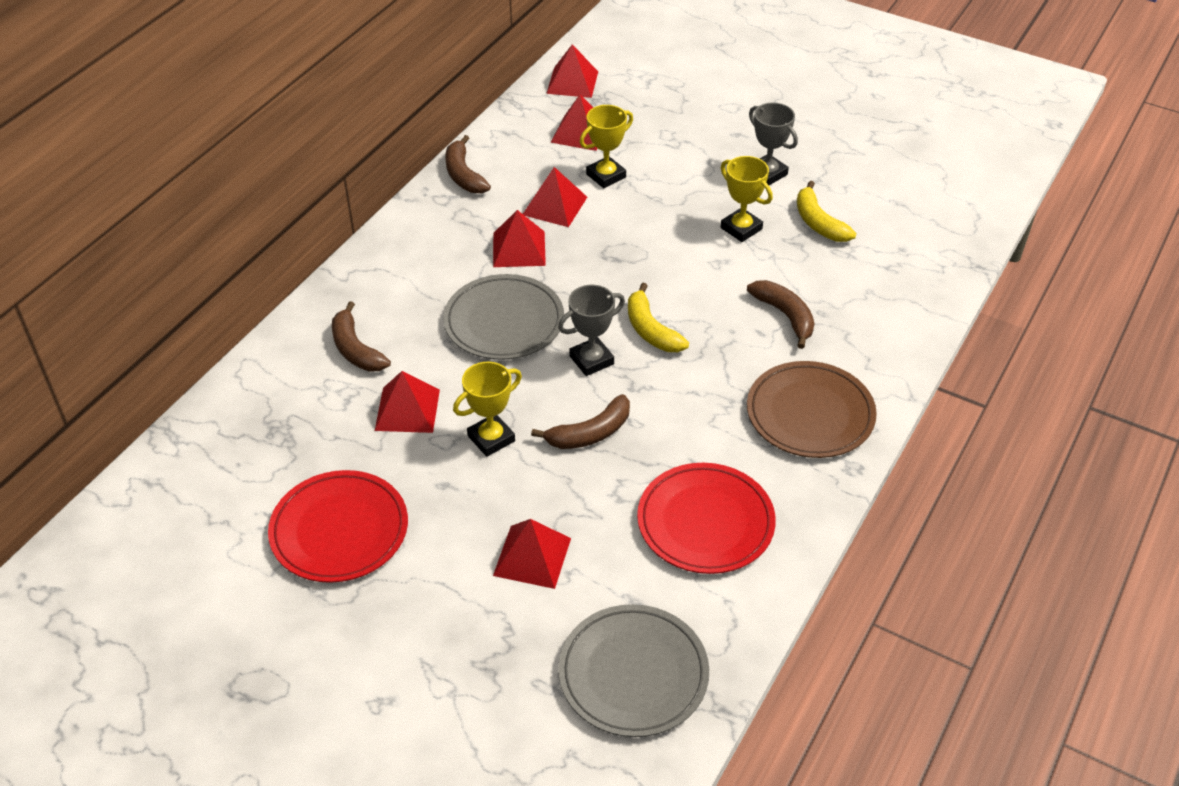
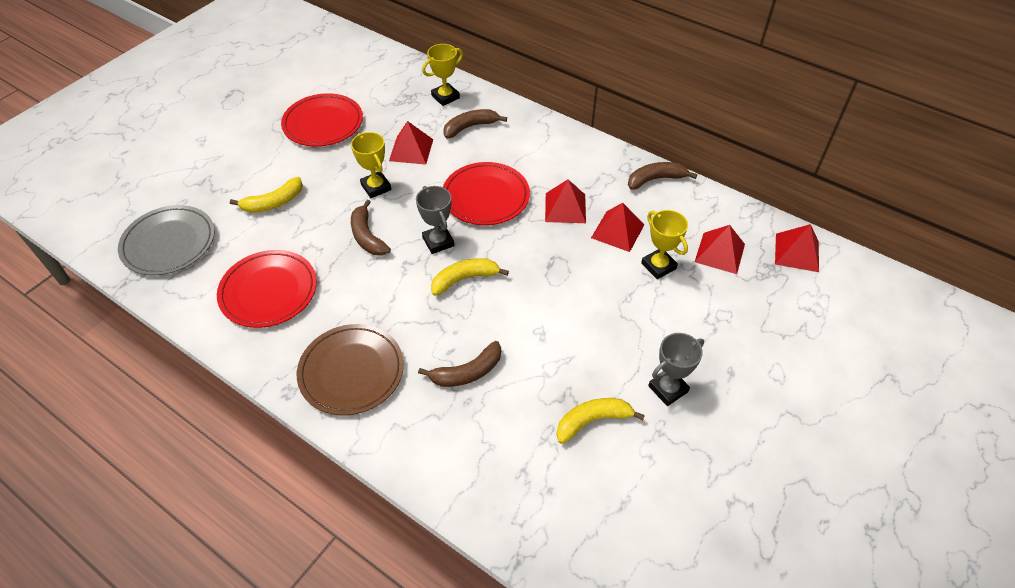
camera: 95 degrees right, 5 degrees up
(504, 322) = (486, 197): grey plate -> red plate
(532, 556) = (273, 202): red pyramid -> yellow banana
(741, 228) = (585, 356): yellow trophy -> yellow trophy (445, 97)

